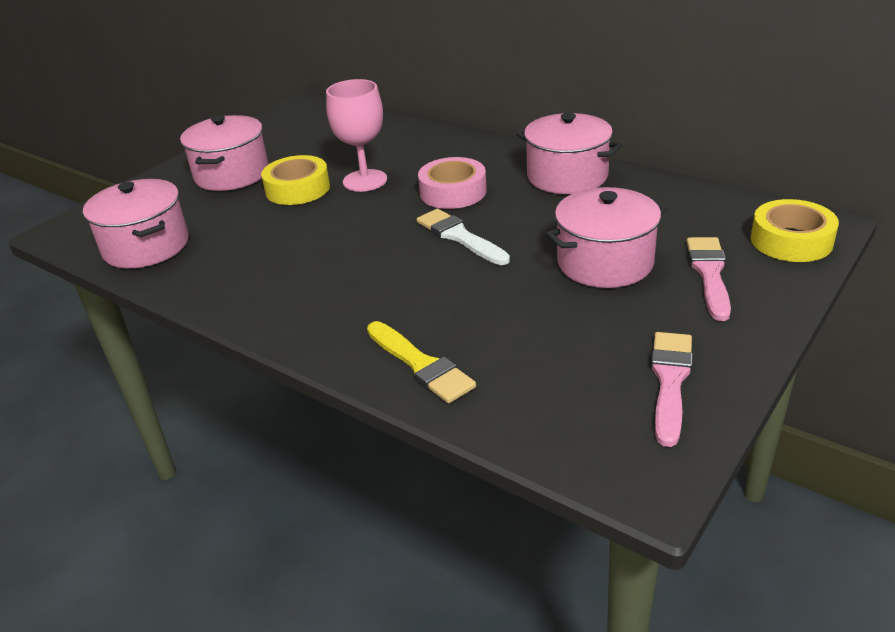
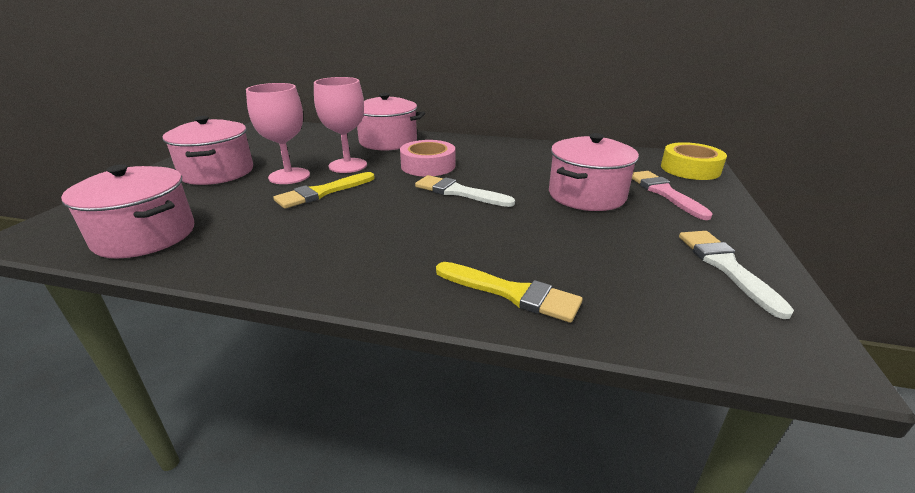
camera: 25 degrees left, 5 degrees down
(297, 189) = (289, 176): yellow tape -> pink goblet
(319, 216) = (322, 192): none -> yellow brush
(567, 176) = (505, 149): pink pot -> pink pot (388, 141)
(670, 381) = (726, 267): pink brush -> white brush

